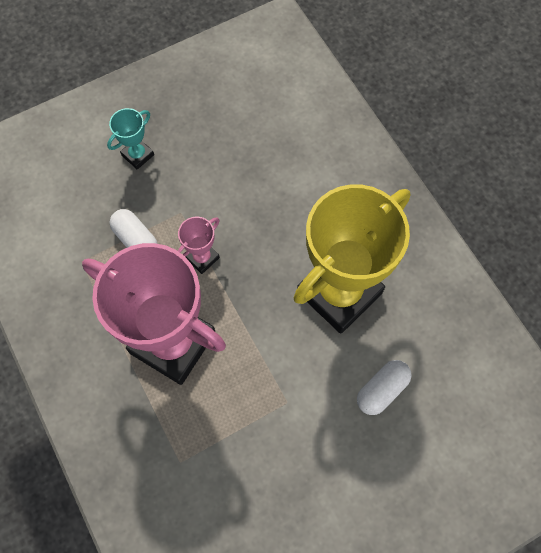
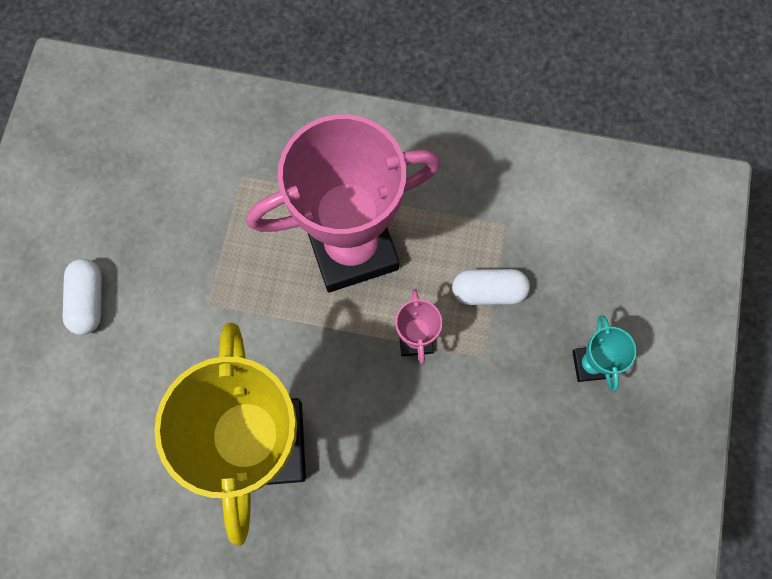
camera: 130 degrees right, 5 degrees up
(382, 390) = (139, 399): white capsule -> white capsule (88, 300)

